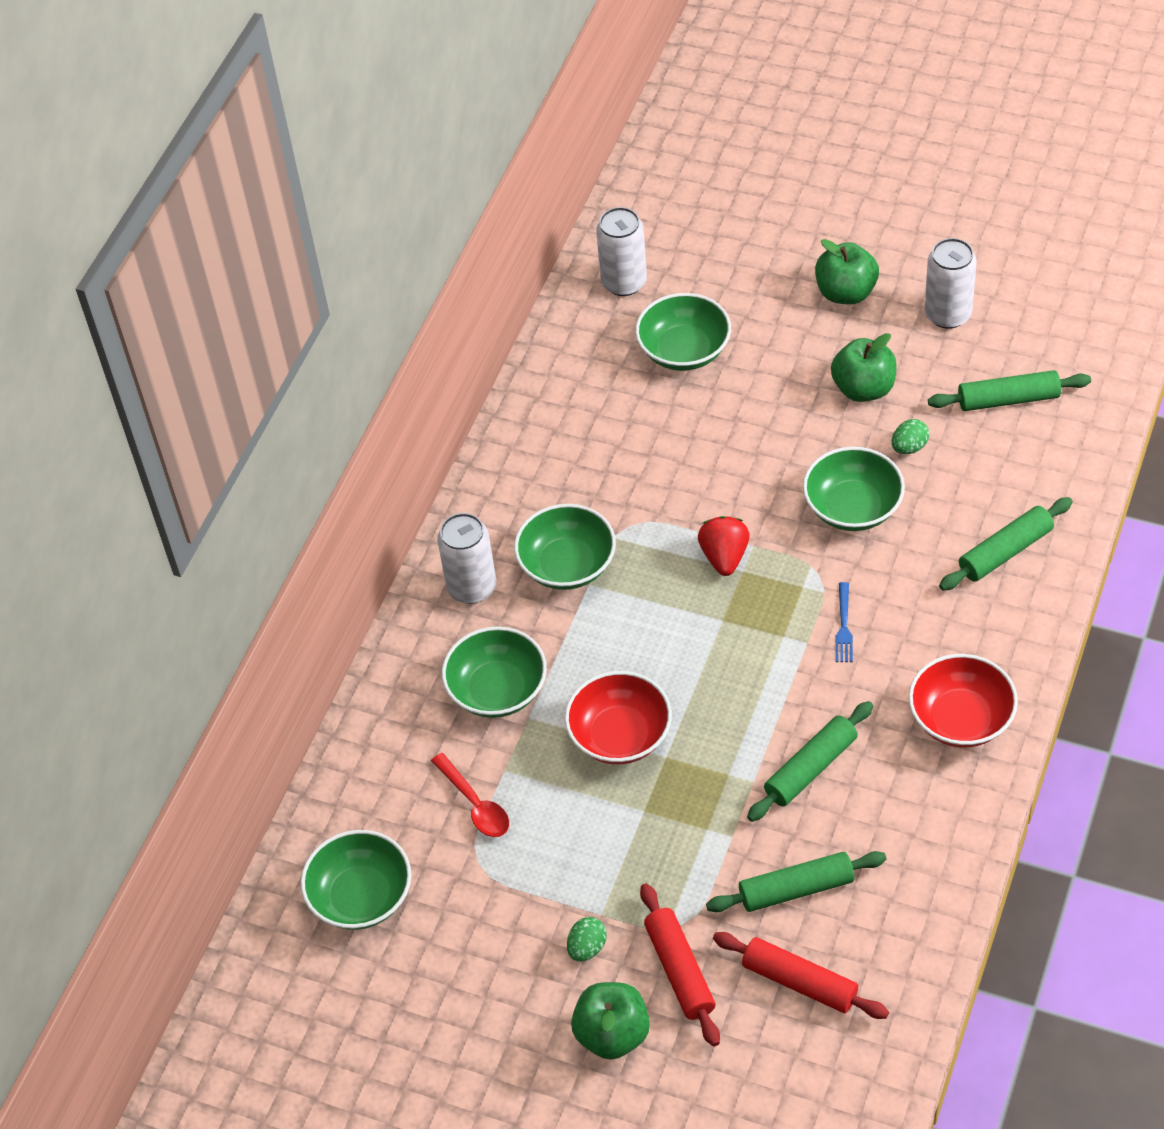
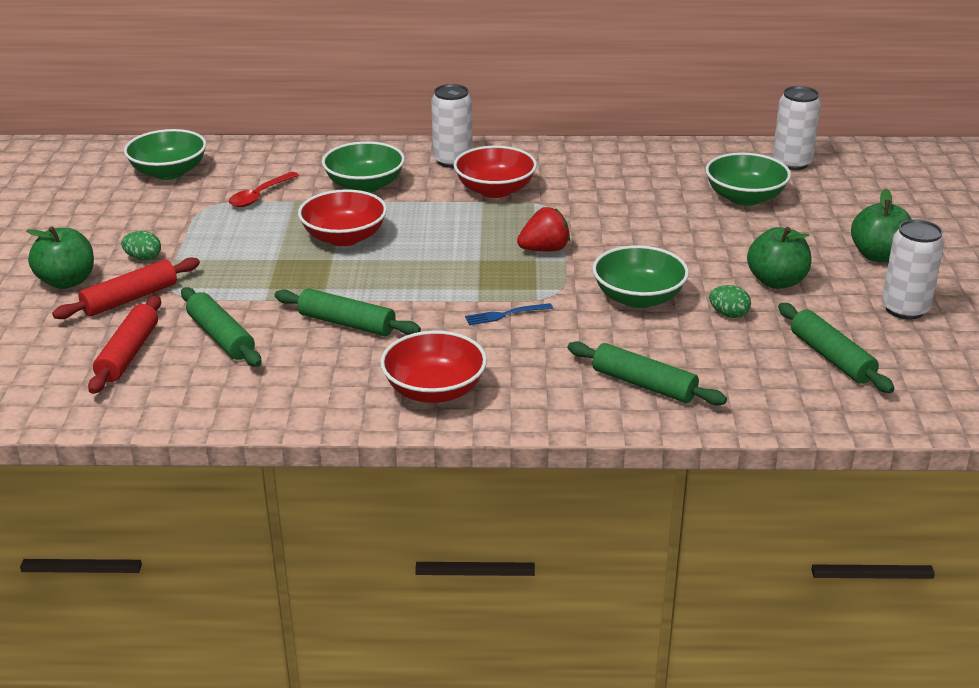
camera: 65 degrees right, 20 degrees down
(567, 565) = (495, 190): green bowl -> red bowl

